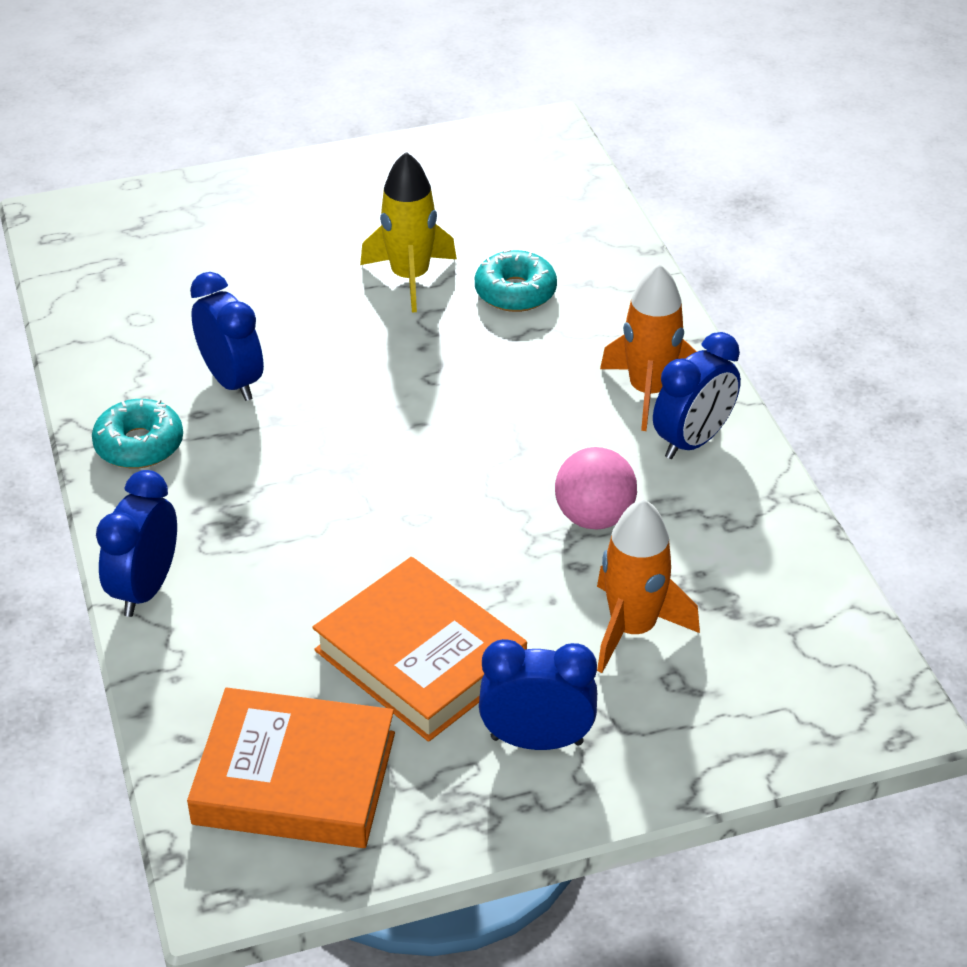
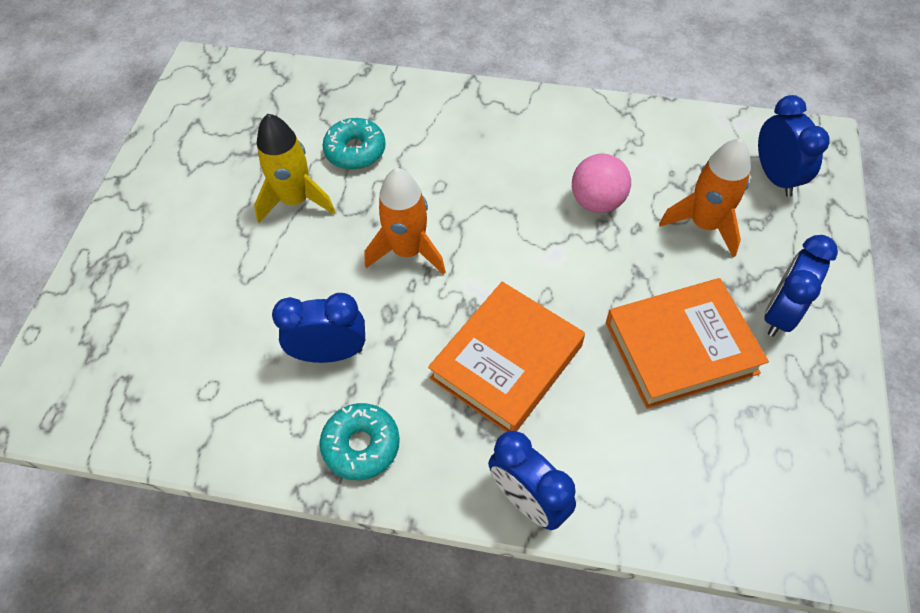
camera: 60 degrees left, 15 degrees up
(295, 778) = (764, 469): orange book -> orange book (506, 362)
(649, 391) = (498, 127): orange rocket -> orange rocket (408, 251)
(693, 441) = (556, 126): blue clock -> blue clock (775, 177)

